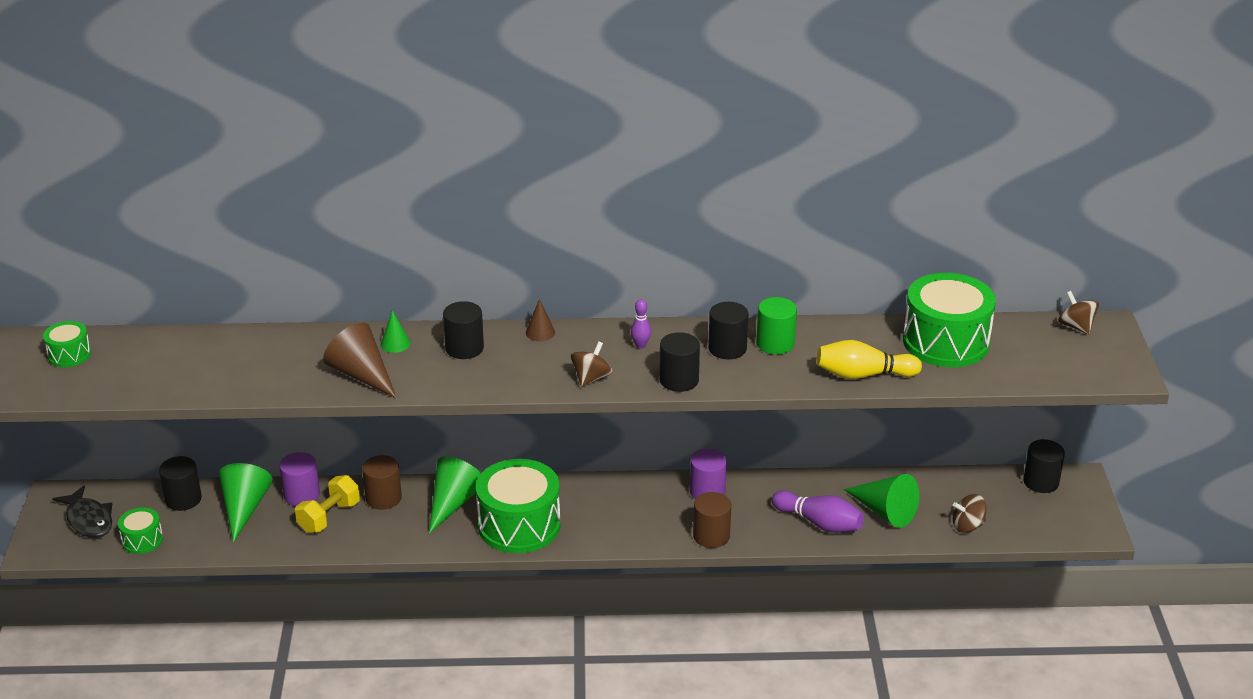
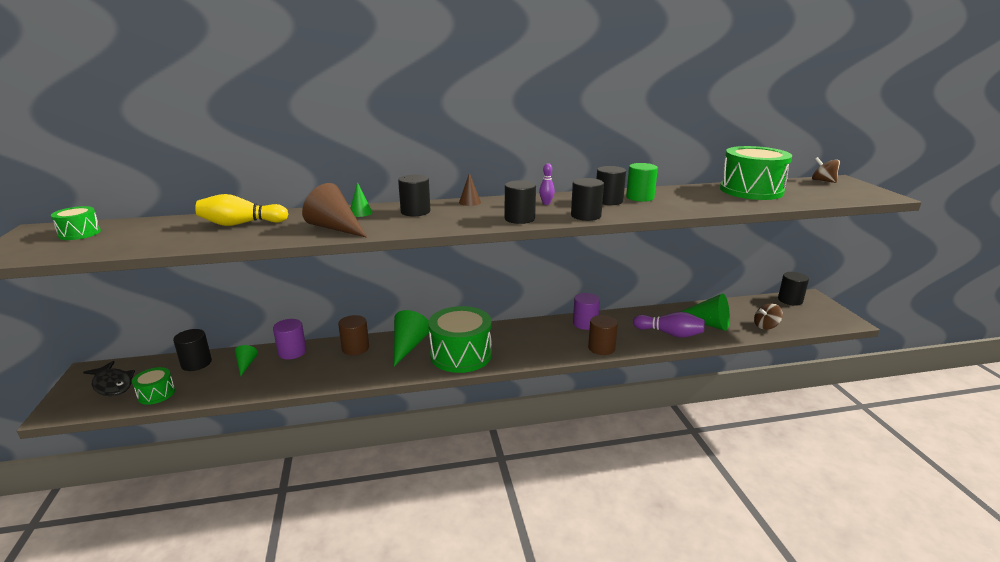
camera: 10 degrees left, 10 degrees down
(244, 508) = (246, 364): green cone -> green cone, size x0.53
(329, 517) = (314, 363): yellow dumbbell -> none
(591, 378) = (519, 219): brown spinning top -> black cylinder
(863, 375) = (714, 206): yellow bowling pin -> yellow bowling pin (241, 224)

